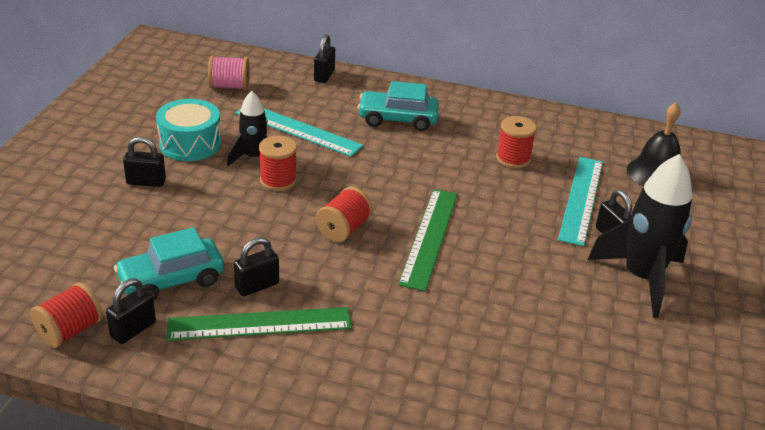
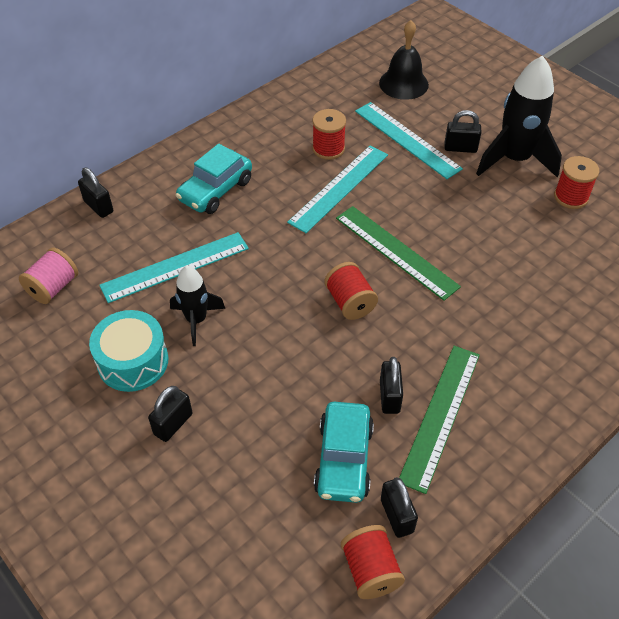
camera: 55 degrees left, 15 degrees up
(278, 180) = (247, 317): red spool -> red spool (571, 197)
(472, 180) = (339, 188): none -> turquoise ruler

